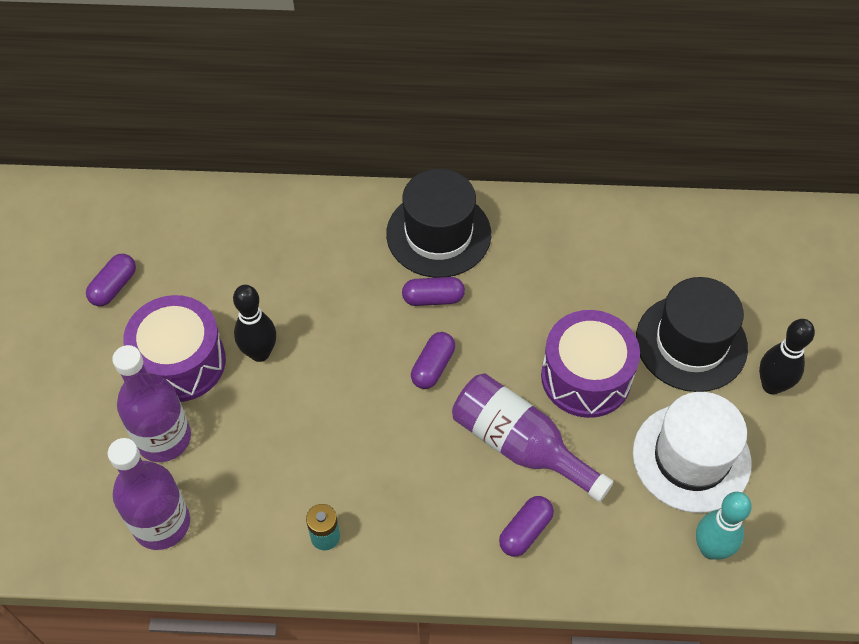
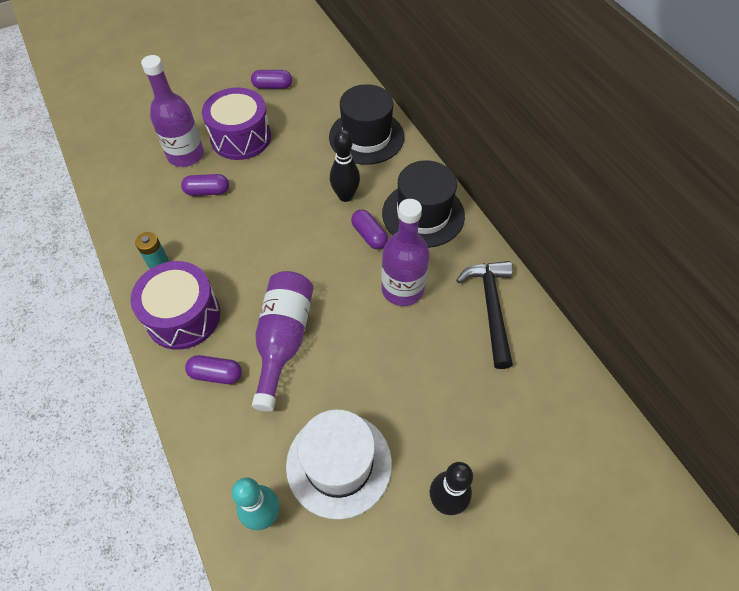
camera: 60 degrees right, 0 degrees up
(161, 523) = (130, 181): purple bottle -> purple bottle (402, 289)
(260, 353) = (269, 169): black bowling pin -> black bowling pin (345, 196)
(433, 367) = (315, 260): purple capsule -> purple capsule (207, 191)
(586, 377) = (366, 356): purple drum -> purple drum (183, 316)
(594, 239) = (491, 308): none -> black hammer
(691, 343) = (445, 418): black hat -> black hat (366, 137)

